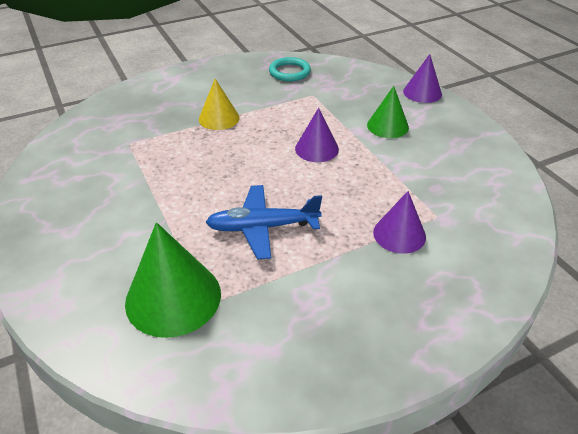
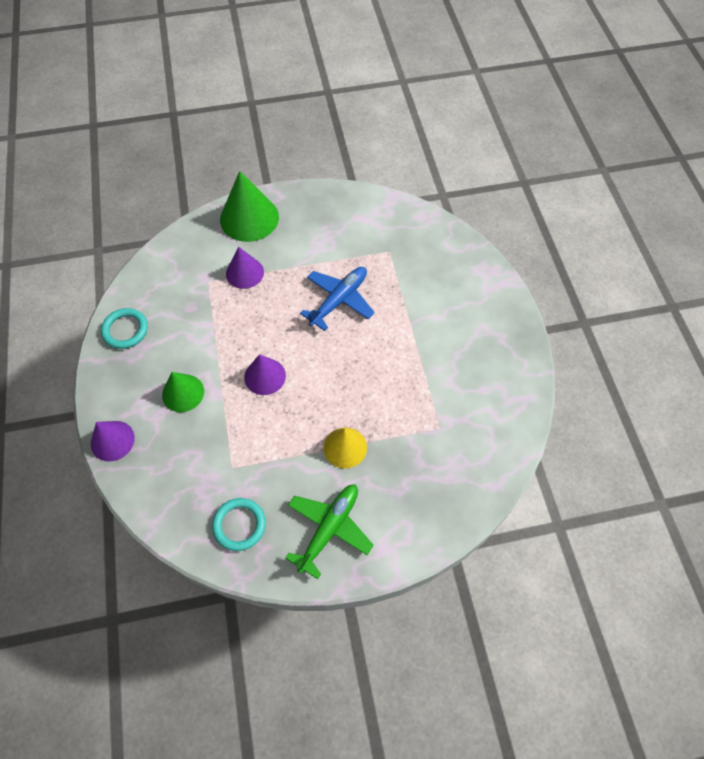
camera: 165 degrees left, 20 degrees up
(173, 297) = (409, 260): green cone -> green cone (249, 218)
(219, 80) = (329, 528): none -> green plane
(262, 227) = (339, 300): blue plane -> blue plane turned 60 degrees counterclockwise
(486, 157) = (125, 330): none -> turquoise ring

